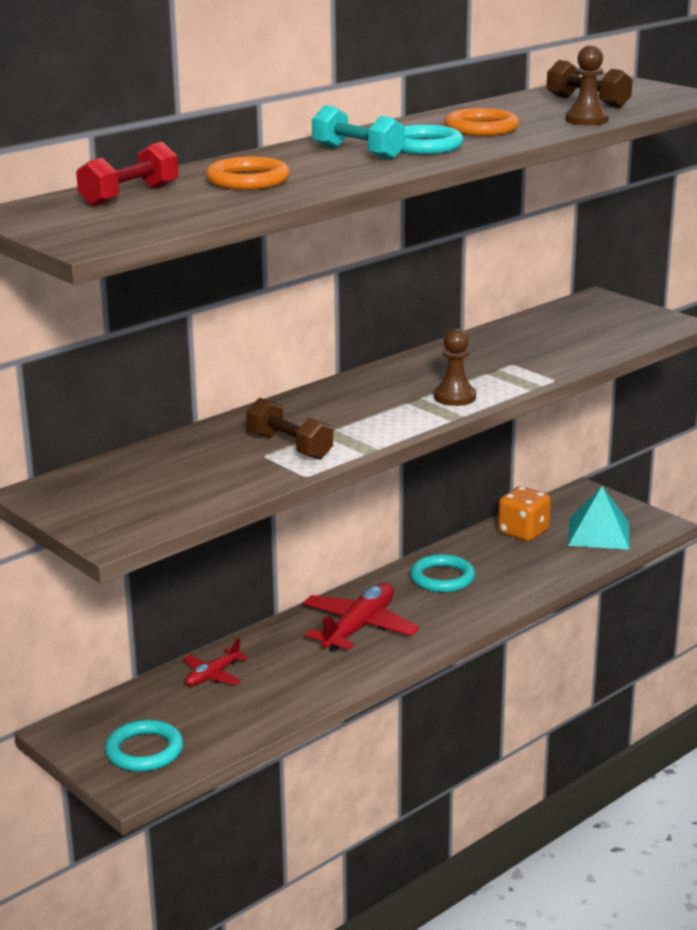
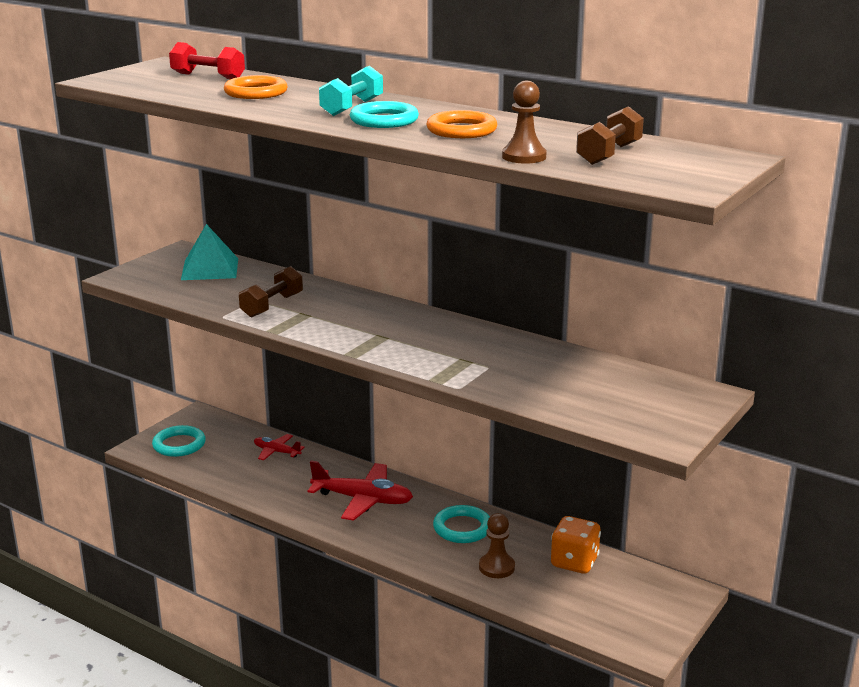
camera: 75 degrees right, 0 degrees up
(455, 397) = (394, 351): brown pawn -> brown pawn (496, 567)
(598, 533) = (599, 608): turquoise pyramid -> turquoise pyramid (210, 269)

